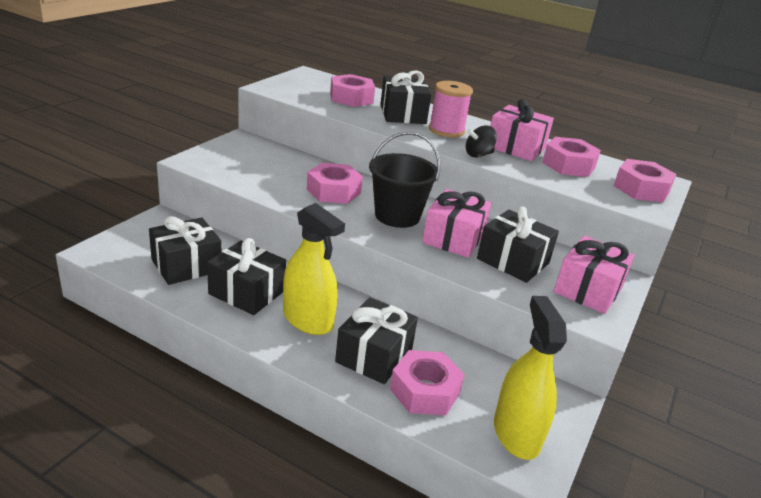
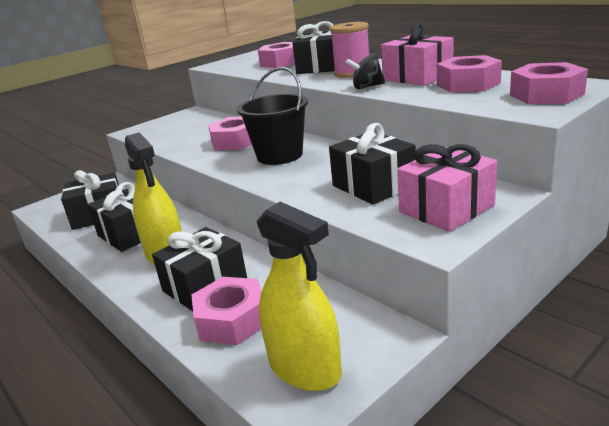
camera: 25 degrees right, 5 degrees down
(453, 238) = (322, 170): pink gift -> none
(516, 434) = (305, 368): yellow spray bottle -> yellow spray bottle turned 120 degrees clockwise

